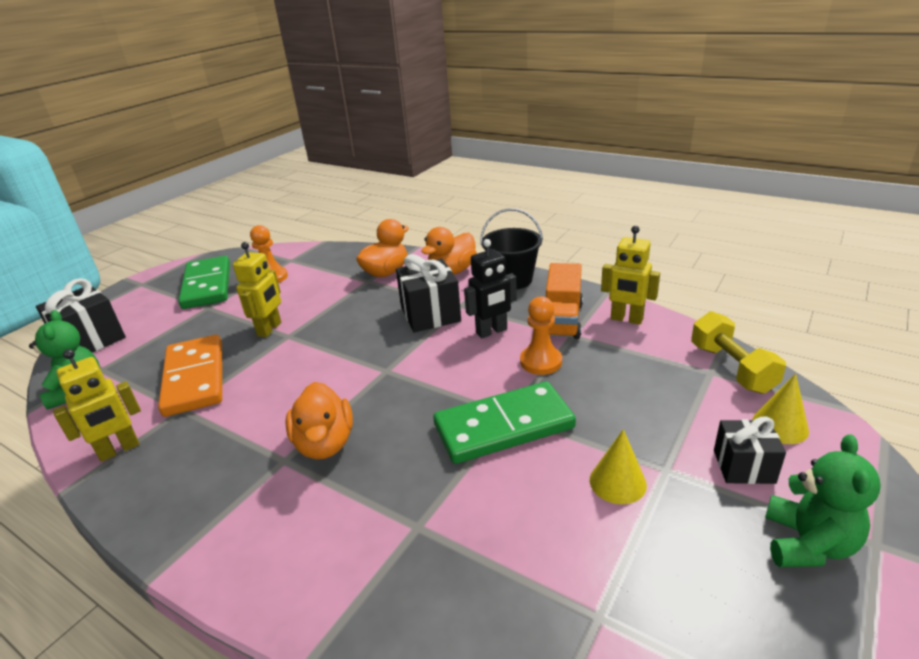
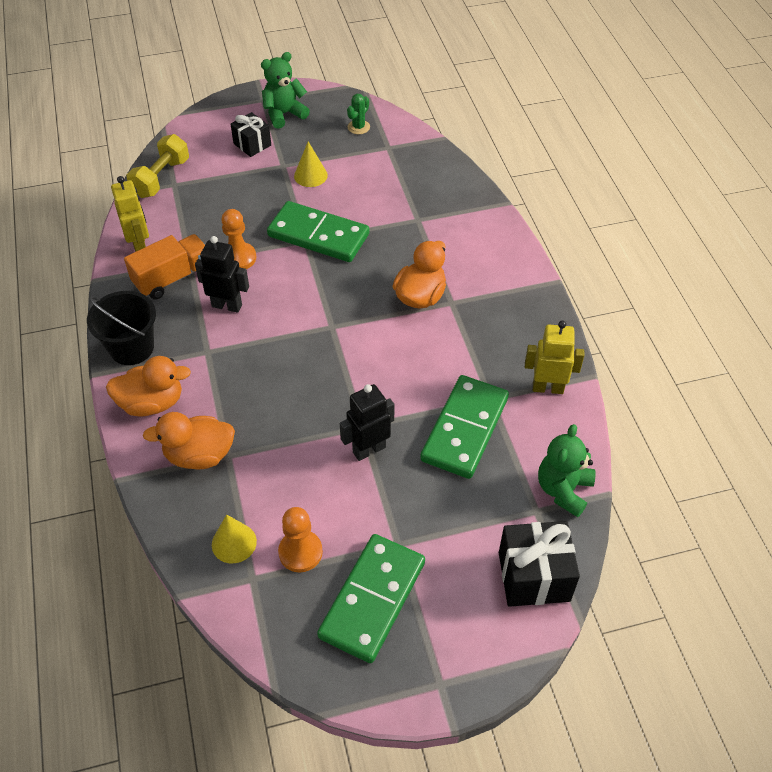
camera: 140 degrees left, 20 degrees up
(195, 378) = (464, 429): orange domino -> green domino
(270, 329) = (369, 449): yellow robot -> black robot
(430, 314) = (239, 359): black gift -> none
(692, 617) = (358, 127): none -> green cactus
(780, 426) = (204, 144): yellow cone -> yellow cone (234, 543)

